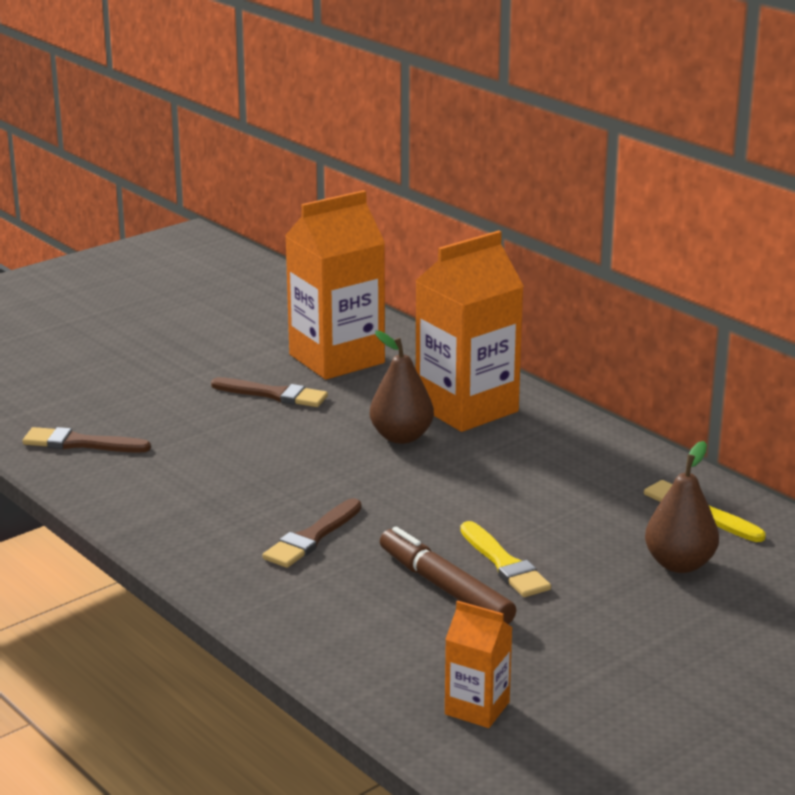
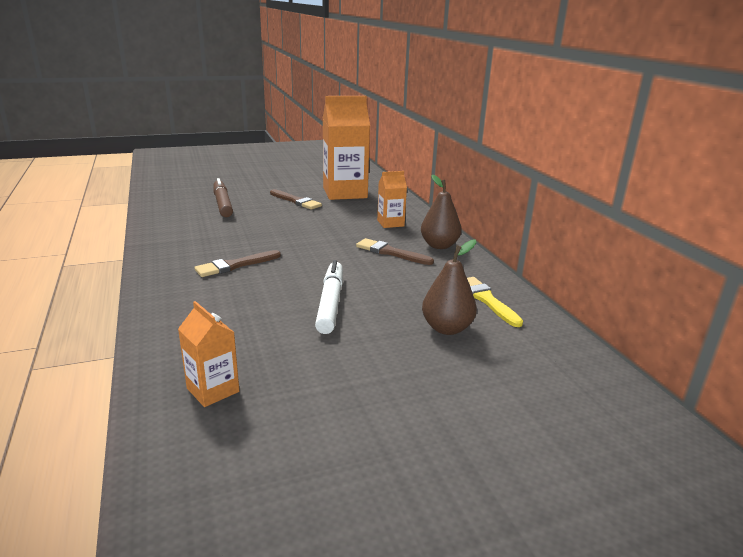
camera: 20 degrees right, 0 degrees up
(80, 443) = (178, 204): brown brush -> brown brush (391, 252)
(401, 437) = (340, 229): brown pear -> brown pear (439, 245)
(445, 588) = (279, 308): brown marker -> brown marker (222, 204)
(466, 408) = (390, 223): orange carton -> orange carton, size x0.50
(504, 564) = (330, 303): yellow brush -> white marker

